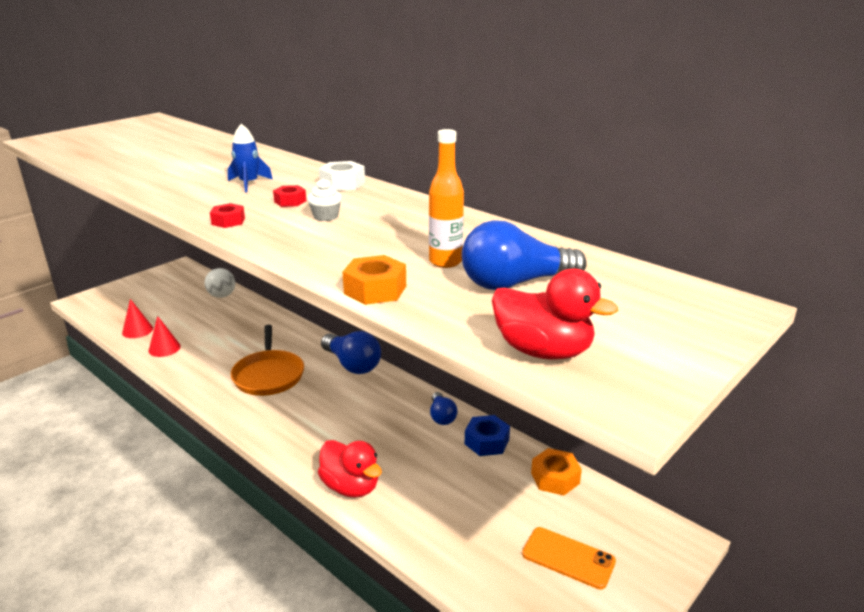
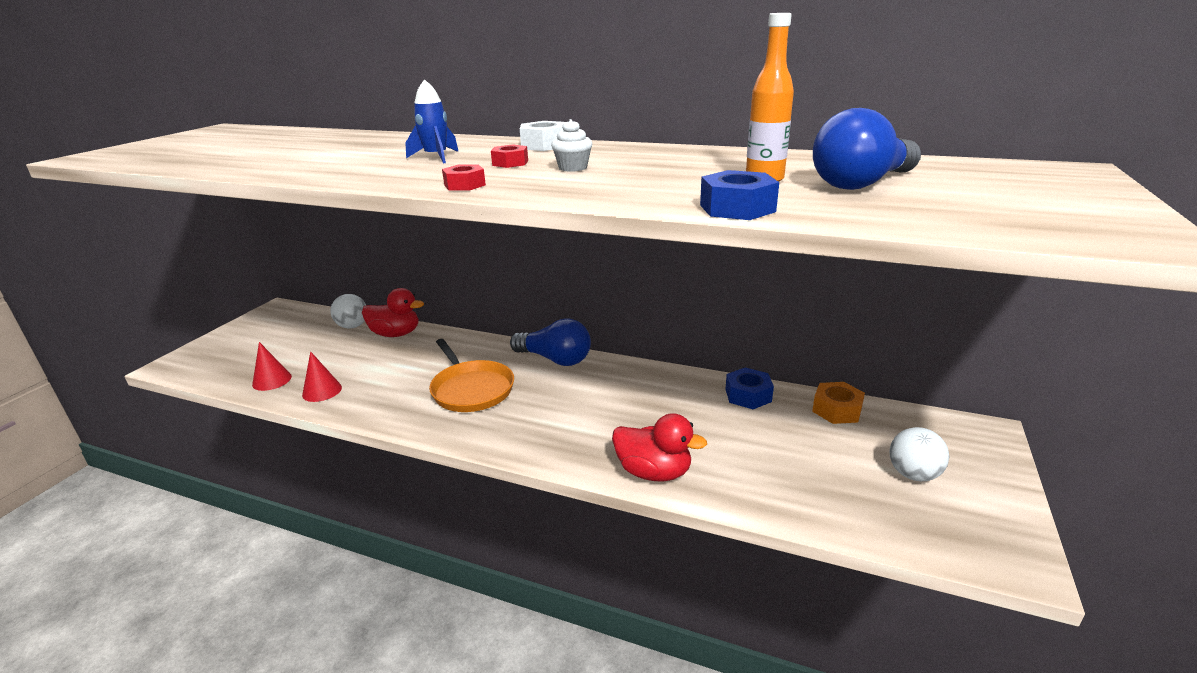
camera: 20 degrees left, 0 degrees up
(375, 290) = (737, 208): orange nut -> blue nut
(442, 416) = (686, 384): blue light bulb -> none
(543, 351) = (993, 222): red duck -> red duck (396, 334)
(568, 558) = (913, 474): orange phone -> white ball

